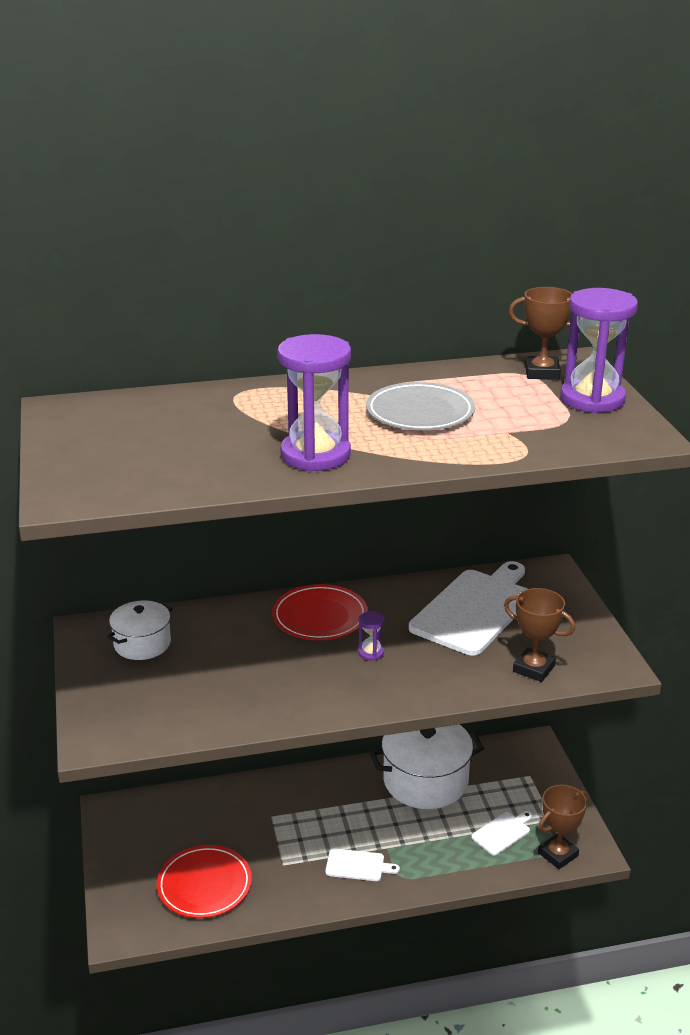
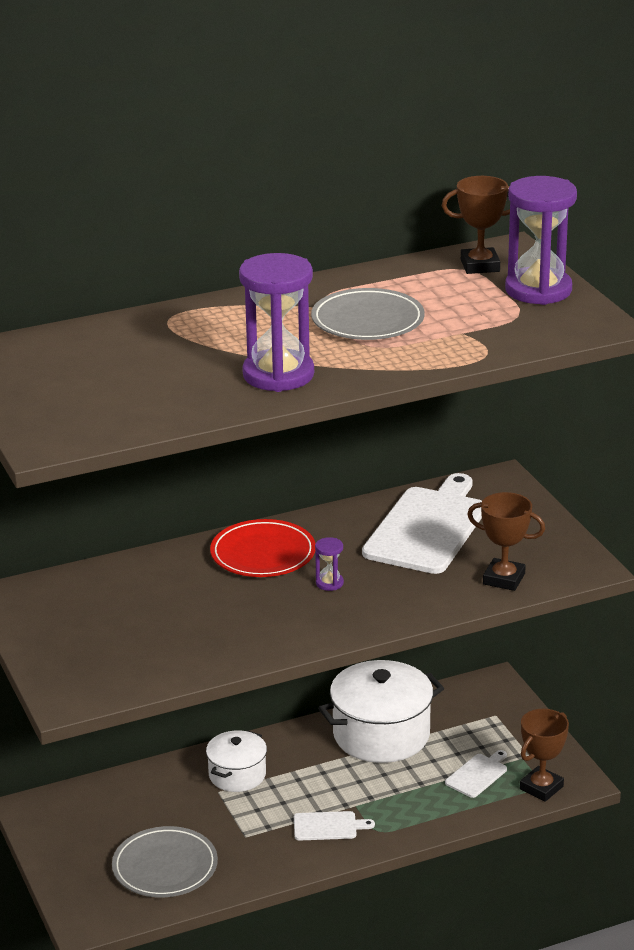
camera: 10 degrees left, 0 degrees up
(142, 644) = (78, 602): white pot -> white pot (237, 775)
(204, 885) = (165, 867): red plate -> grey plate

